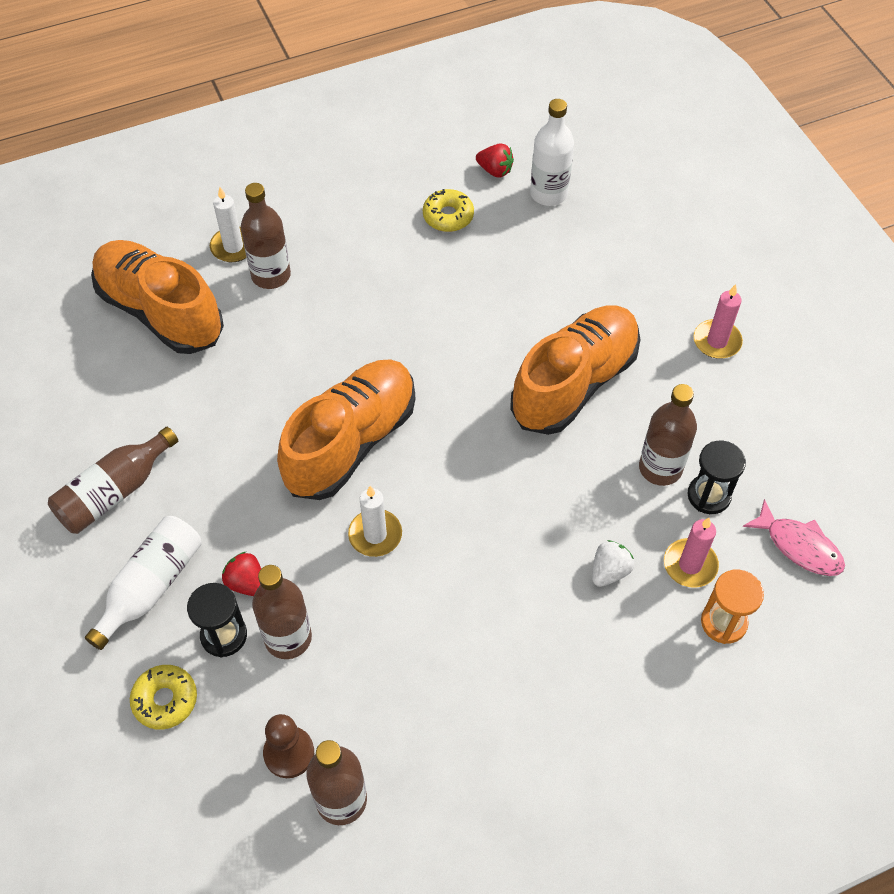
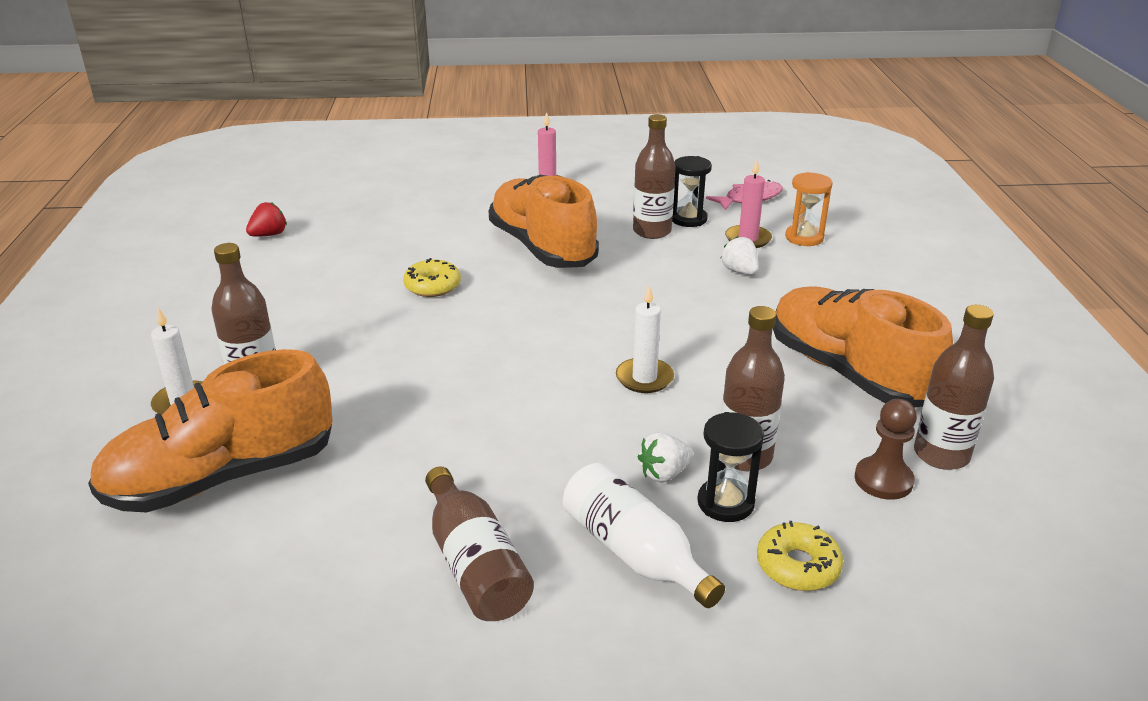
camera: 70 degrees left, 25 degrees down
(247, 583) = (664, 473): red strawberry -> white strawberry
(351, 442) = (524, 372): orange shoe -> orange shoe (849, 373)
(448, 216) = (296, 267): yellow donut -> yellow donut (432, 286)
(548, 194) = (326, 217): white bottle -> none

